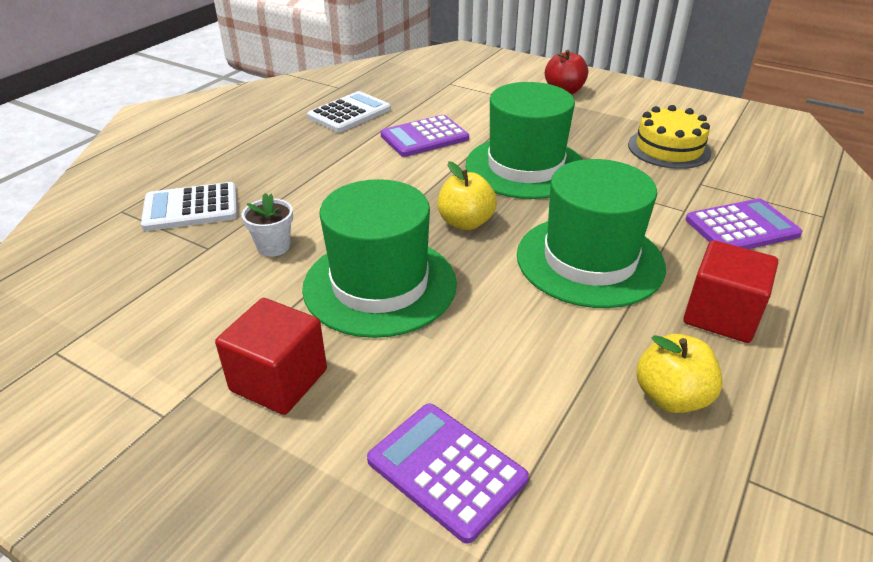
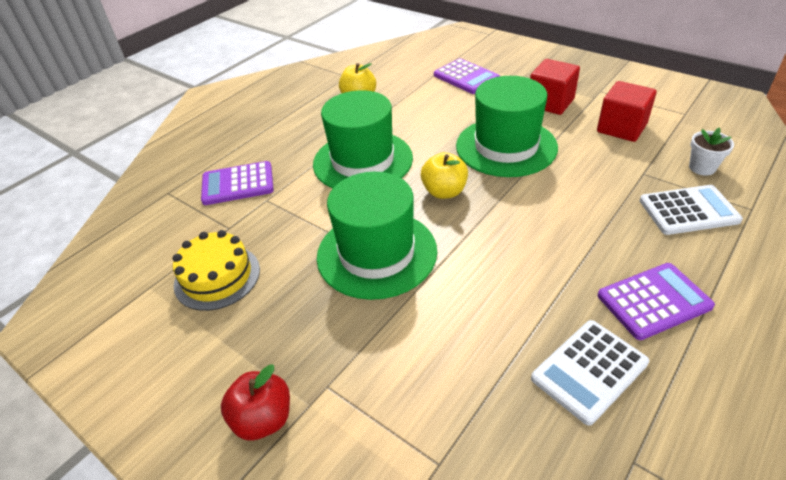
camera: 170 degrees left, 5 degrees up
(273, 247) = (592, 173): white flower pot -> white flower pot (702, 168)
(424, 137) = (480, 308): purple calculator -> purple calculator (654, 301)
(721, 315) = (305, 129): red cube -> red cube (621, 128)

